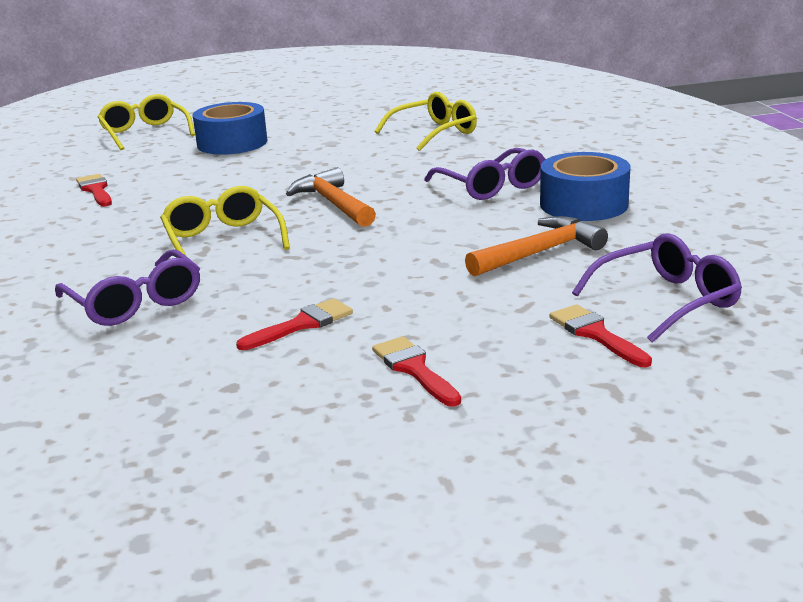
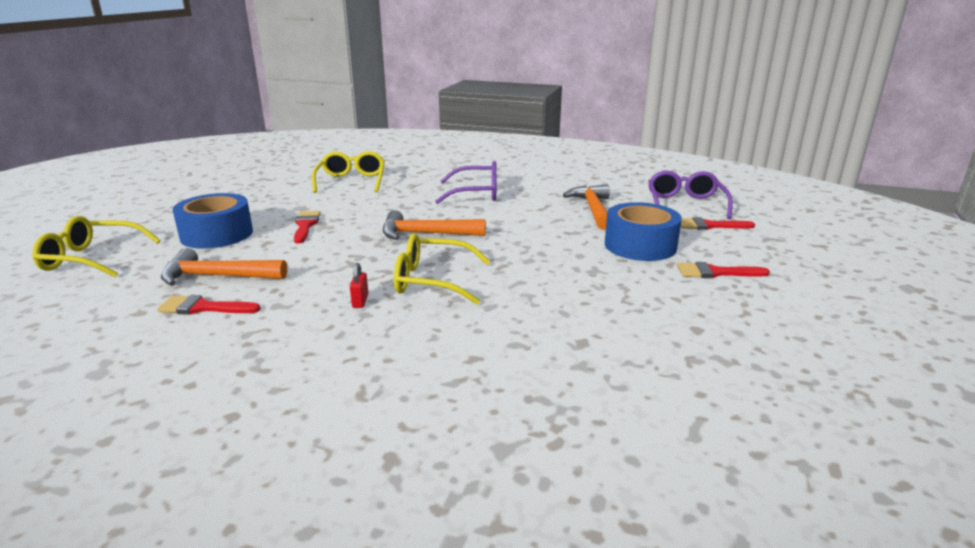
camera: 60 degrees left, 0 degrees up
(135, 303) = (511, 336): purple glasses -> none
(152, 174) = (218, 276): none -> orange hammer
(153, 229) = (360, 301): none -> red padlock
(302, 324) = (621, 287): red brush -> red brush (305, 225)
(583, 204) = (540, 185): blue tape -> blue tape (640, 245)

